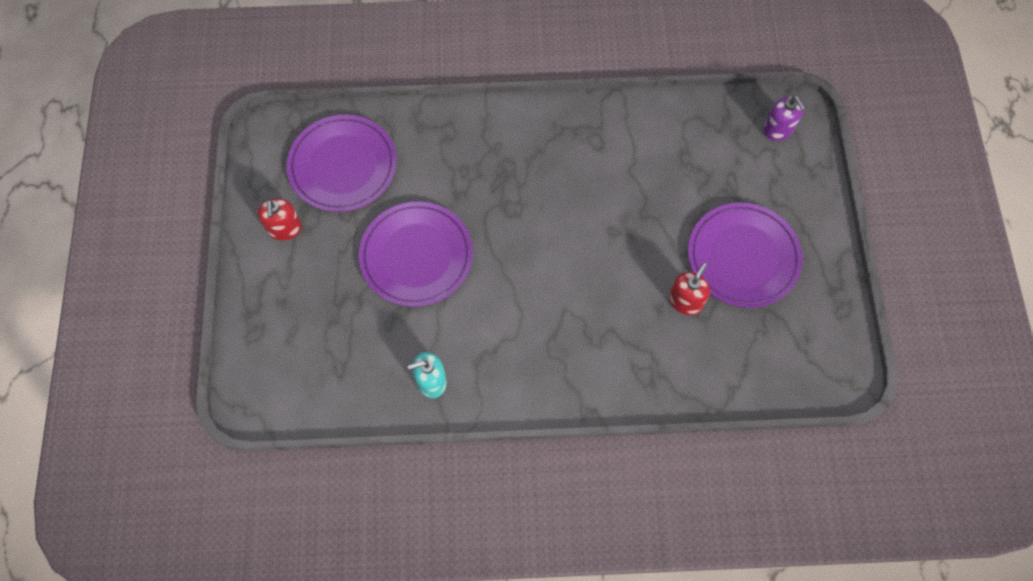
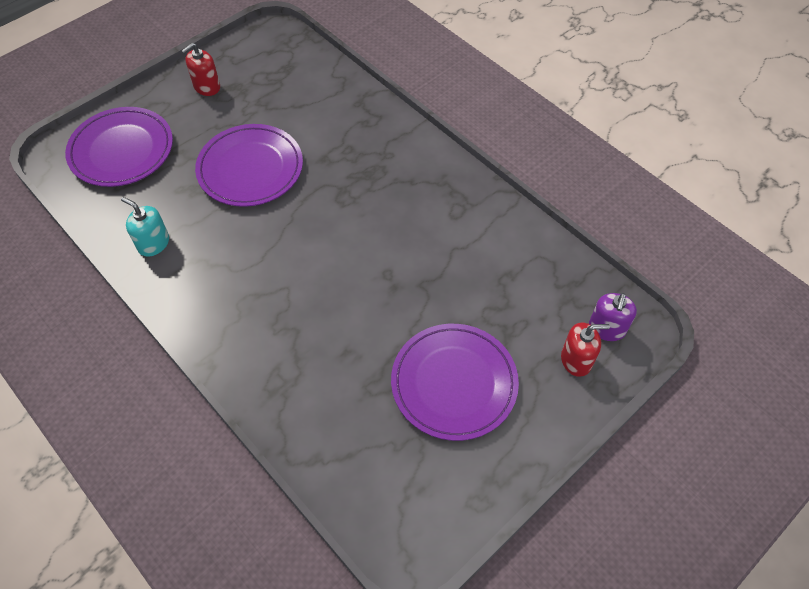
camera: 50 degrees right, 10 degrees down
(343, 166) = (285, 84): purple plate -> purple plate (122, 150)
(685, 301) = (371, 367): red soap dispenser -> red soap dispenser (576, 360)

